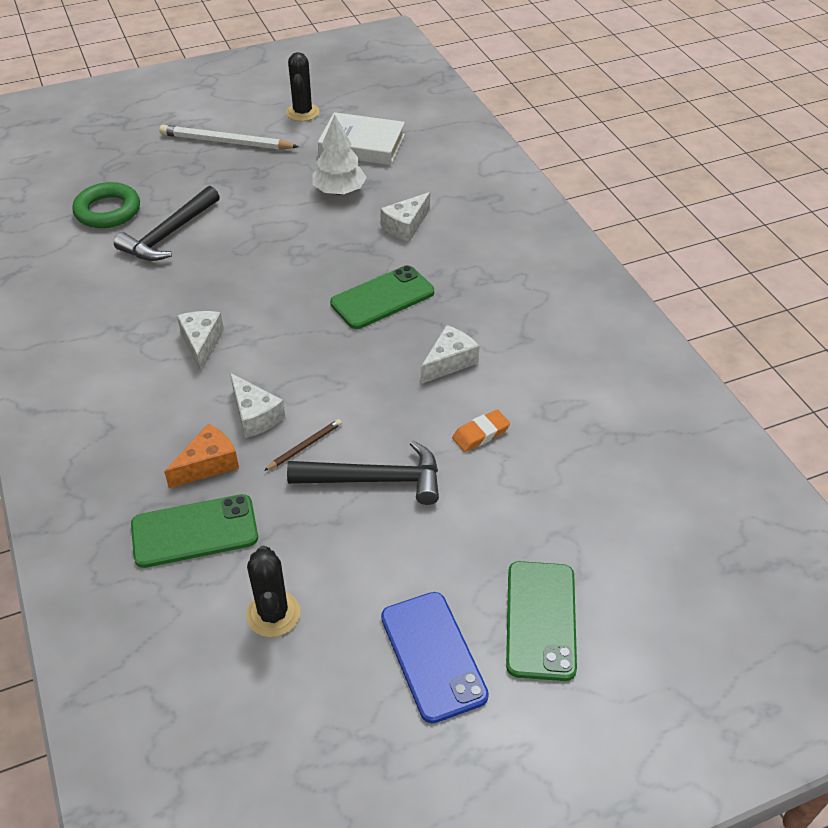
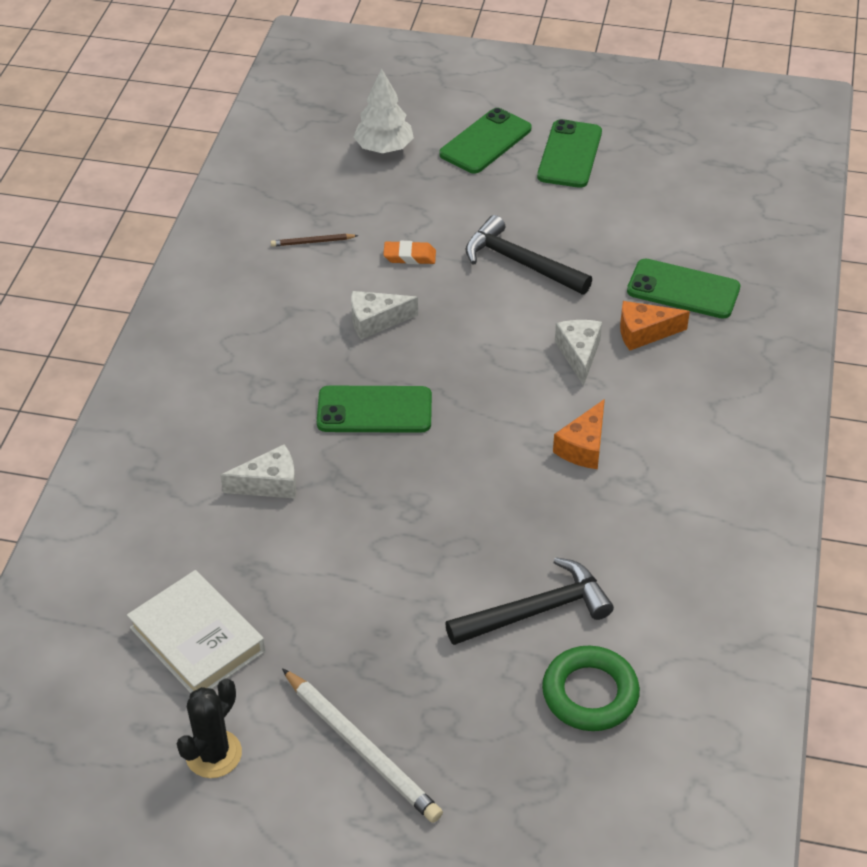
camera: 145 degrees left, 0 degrees up
(201, 343) = (583, 446): white cheese -> orange cheese
(273, 614) = (657, 217): black cactus -> none
(305, 446) = (555, 310): brown pencil -> brown pencil (312, 242)
(339, 191) = (294, 573): white tree -> white tree (384, 148)
(433, 656) = (569, 154): blue phone -> green phone

